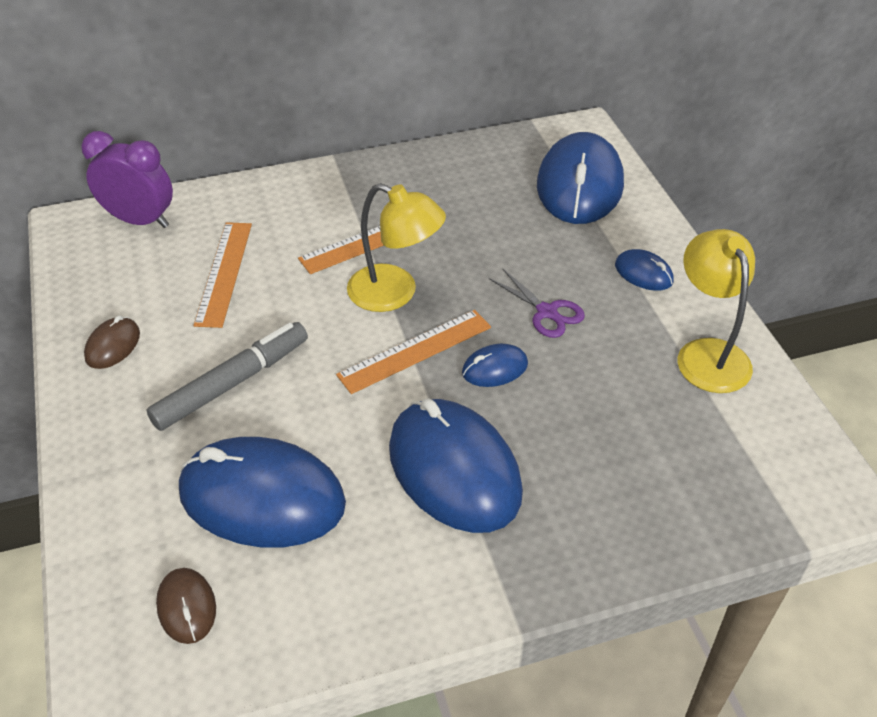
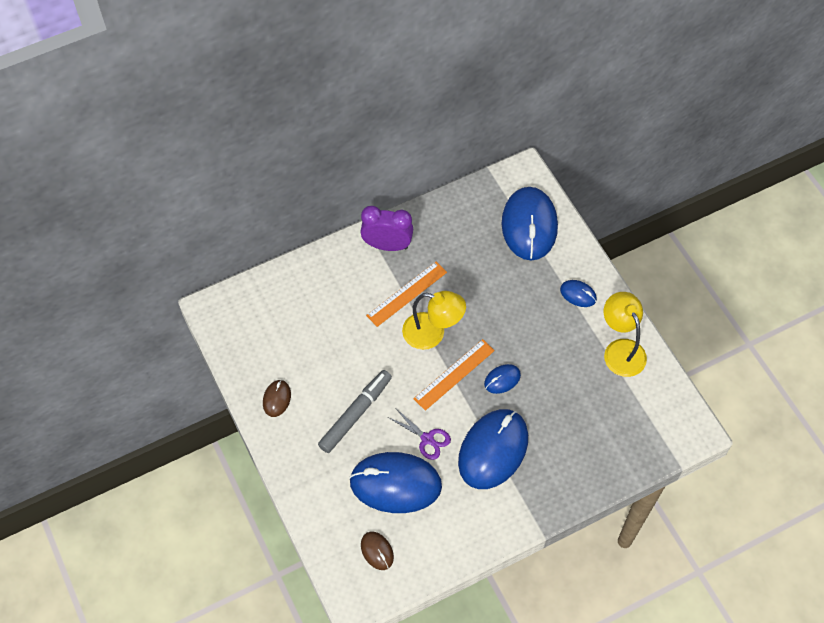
camera: 10 degrees left, 15 degrees up
(140, 220) = (255, 299): purple clock -> purple clock (387, 245)
(224, 273) = (324, 334): orange ruler -> none
(454, 470) = (493, 450): blue mouse -> blue mouse turned 75 degrees clockwise
(547, 312) = (525, 333): purple scissors -> purple scissors (427, 439)

